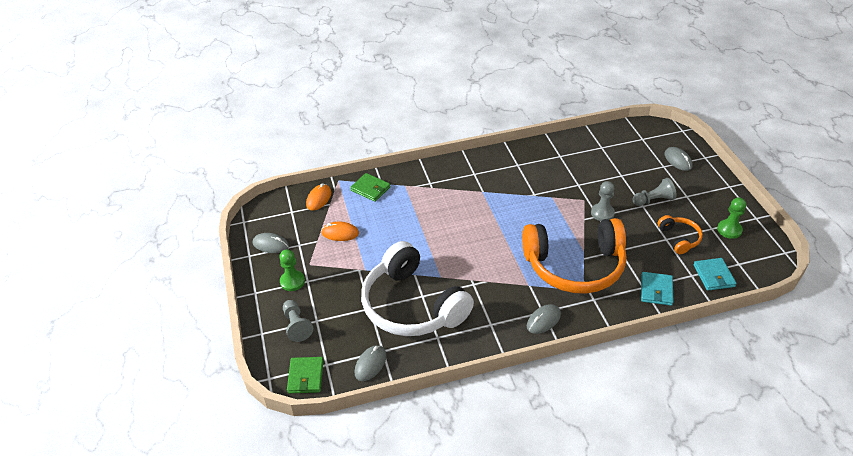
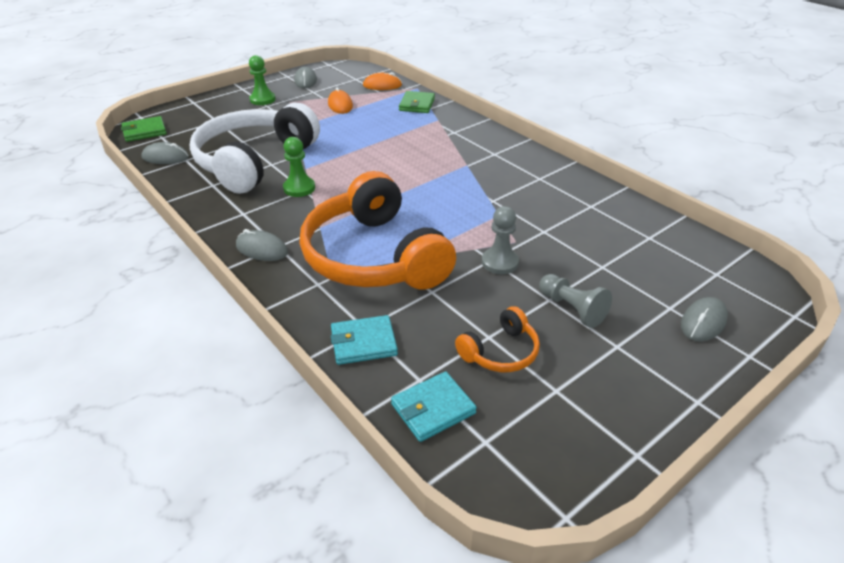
camera: 65 degrees right, 5 degrees down
(296, 326) = (207, 114): grey pawn -> none
(729, 230) = (570, 416): green pawn -> green pawn (299, 188)

